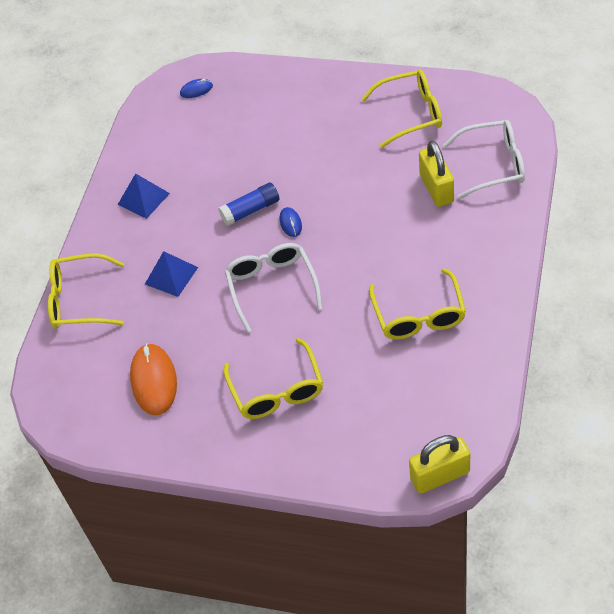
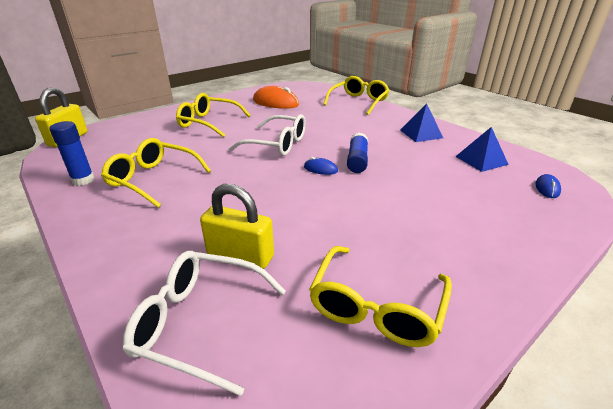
camera: 120 degrees right, 20 degrees down
(171, 275) = (338, 123): blue pyramid -> blue pyramid (481, 160)
(472, 361) = (83, 180): none -> blue glue stick
(492, 165) = (201, 323): white glasses -> white glasses turned 75 degrees clockwise

